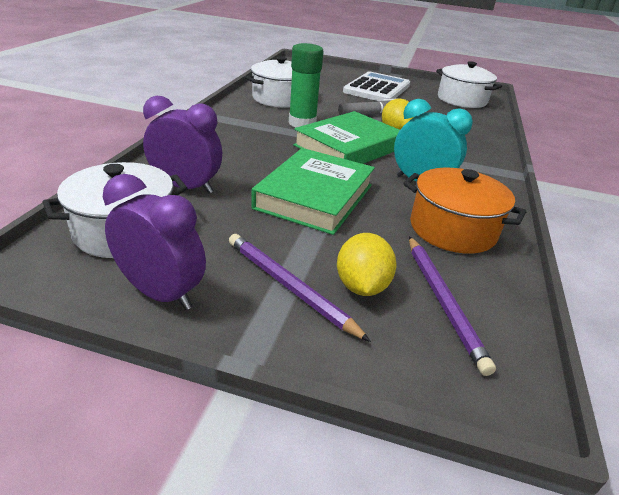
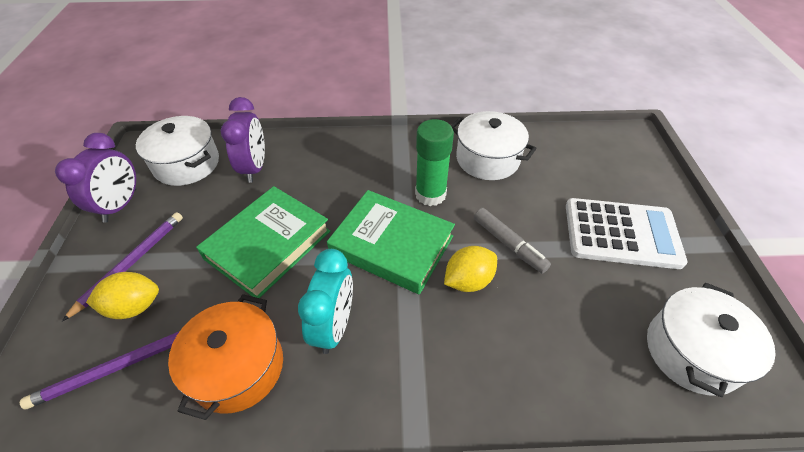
camera: 75 degrees right, 15 degrees up
(314, 196) = (268, 244): green book -> green book turned 60 degrees counterclockwise

